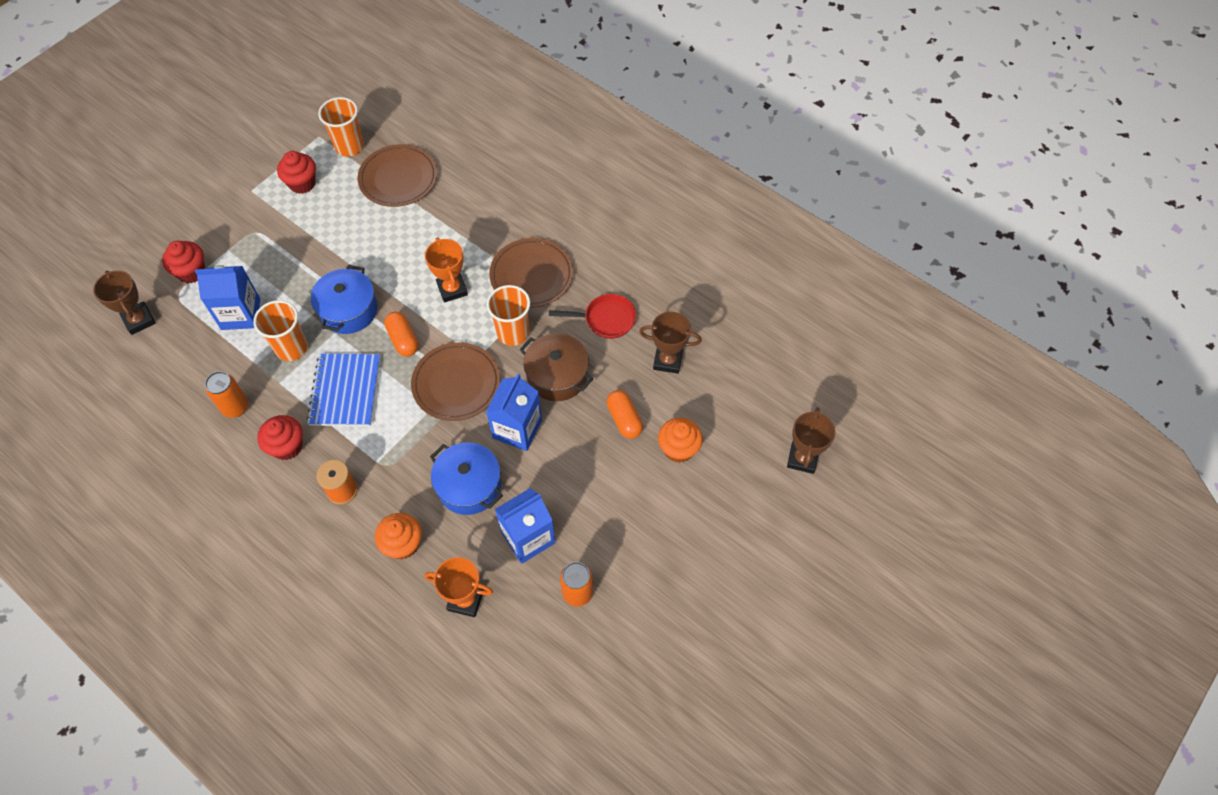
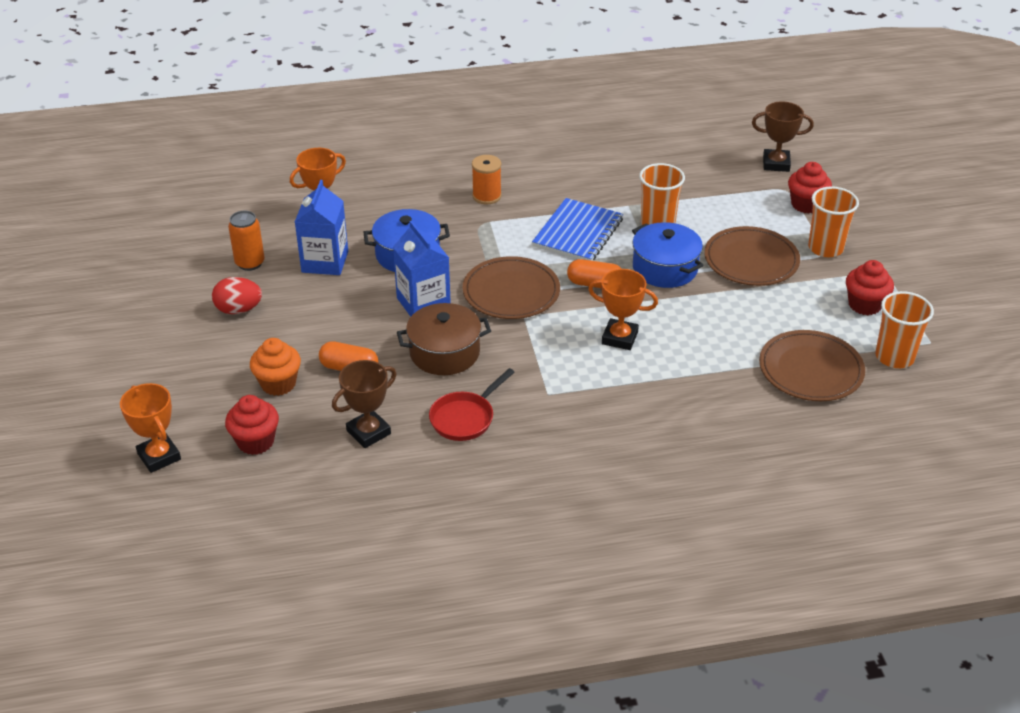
camera: 130 degrees right, 20 degrees down
(235, 407) = (628, 177): orange can -> none
(240, 314) = (726, 212): blue carton -> none
(287, 446) = (560, 187): red cupcake -> red cupcake (255, 442)
(345, 391) = (578, 233): blue notebook -> blue notebook turned 75 degrees clockwise
(403, 544) = (404, 204): orange cupcake -> none
(513, 333) = (524, 350): orange cup -> orange cup (825, 248)
(531, 275) = (577, 397): brown plate -> brown plate (751, 260)
(634, 547) = (239, 310): none -> red egg
(802, 458) = (159, 456): brown trophy -> orange trophy

